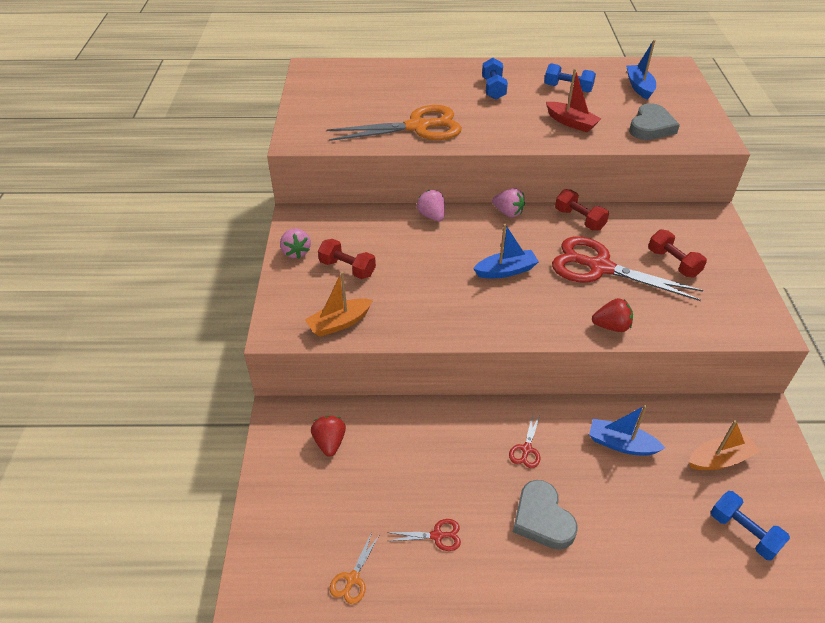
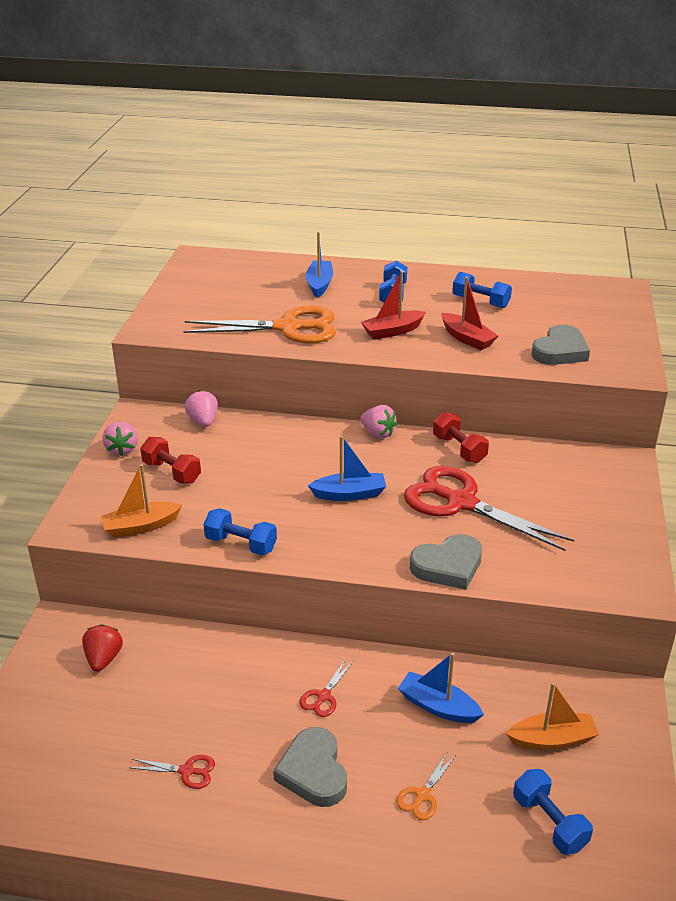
camera: 10 degrees right, 10 degrees down
(352, 579) = (77, 800): orange scissors -> orange scissors (422, 795)
(432, 216) = (288, 428): pink strawberry -> pink strawberry (203, 421)
(432, 328) = (241, 544): none -> blue dumbbell
(507, 122) = (392, 331): none -> red boat
(611, 326) = (448, 566): red strawberry -> grey heart
(639, 87) = (567, 307): blue boat -> blue boat (319, 284)
(673, 263) = (552, 507): red dumbbell -> none

